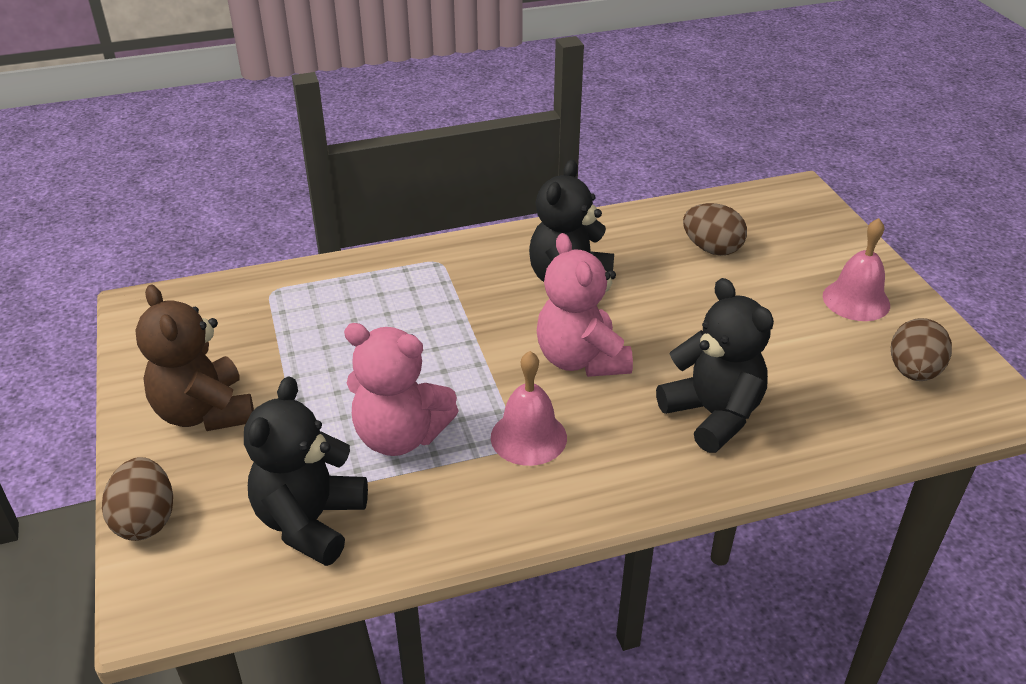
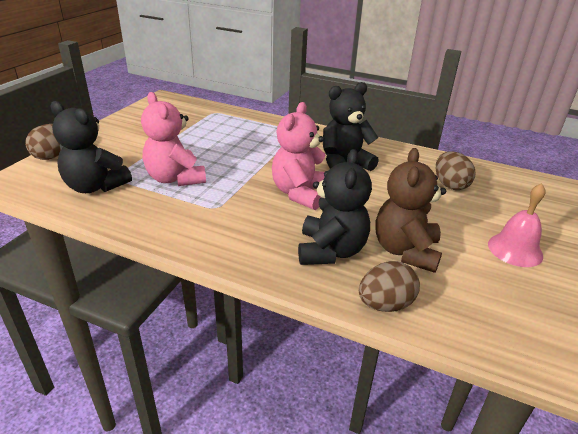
camera: 40 degrees right, 5 degrees down
(205, 412) = (126, 136): brown teddy bear -> brown teddy bear (405, 251)
(310, 522) = (95, 186): black teddy bear -> black teddy bear turned 120 degrees counterclockwise
(528, 437) = (225, 208): pink bell -> none
(913, 372) = (503, 305): brown egg -> brown egg (385, 304)

